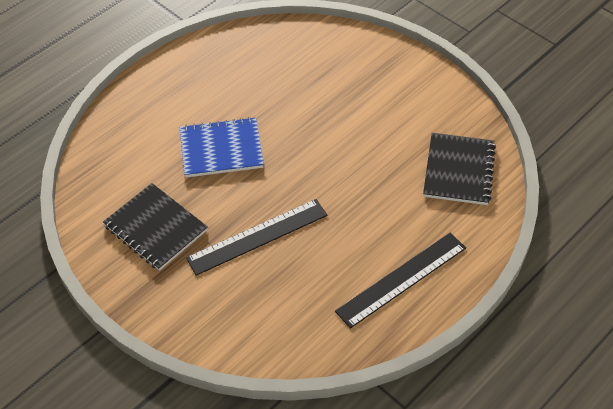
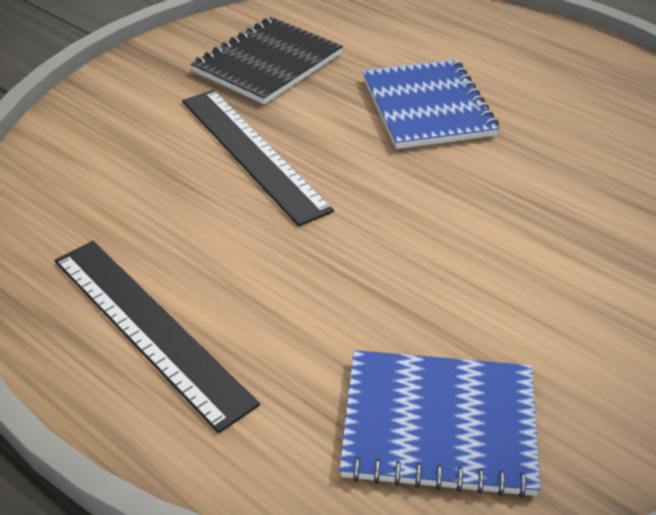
camera: 85 degrees right, 10 degrees down
(458, 170) = (439, 425): black notebook -> blue notebook

